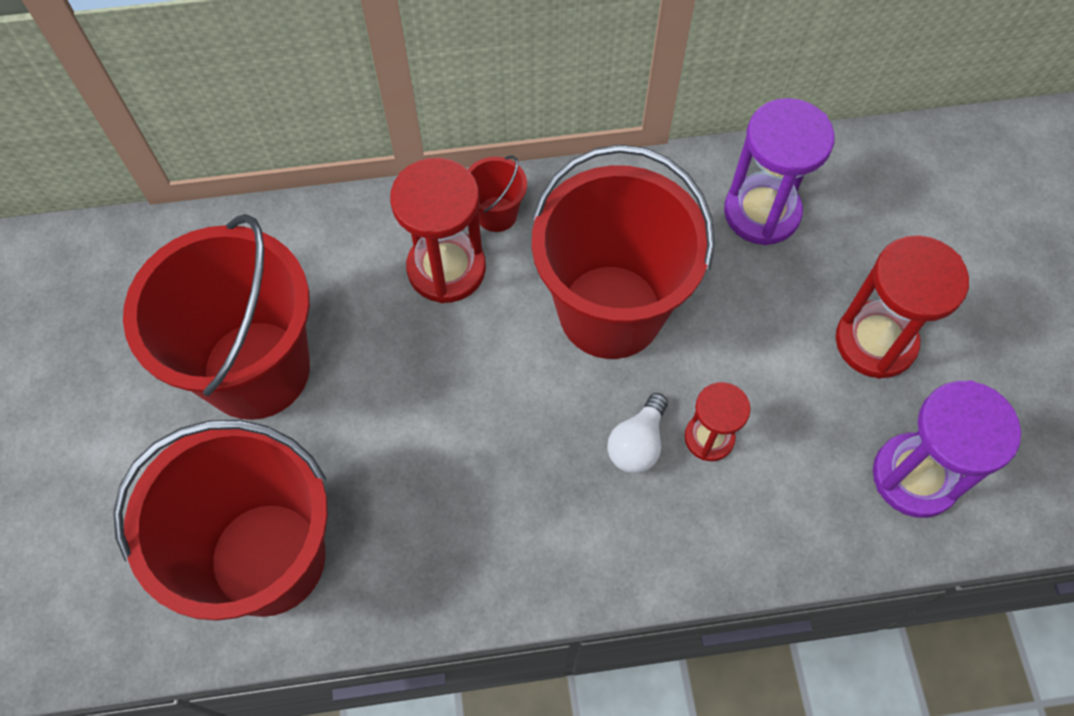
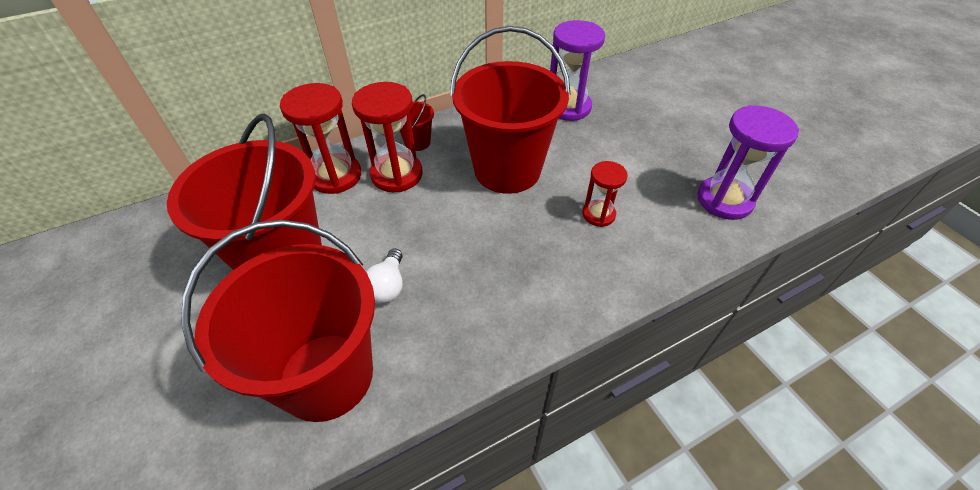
camera: 20 degrees left, 15 degrees down
(637, 444) = (557, 229): white light bulb -> white light bulb (388, 286)
(875, 341) = (662, 146): red hourglass -> red hourglass (335, 176)

